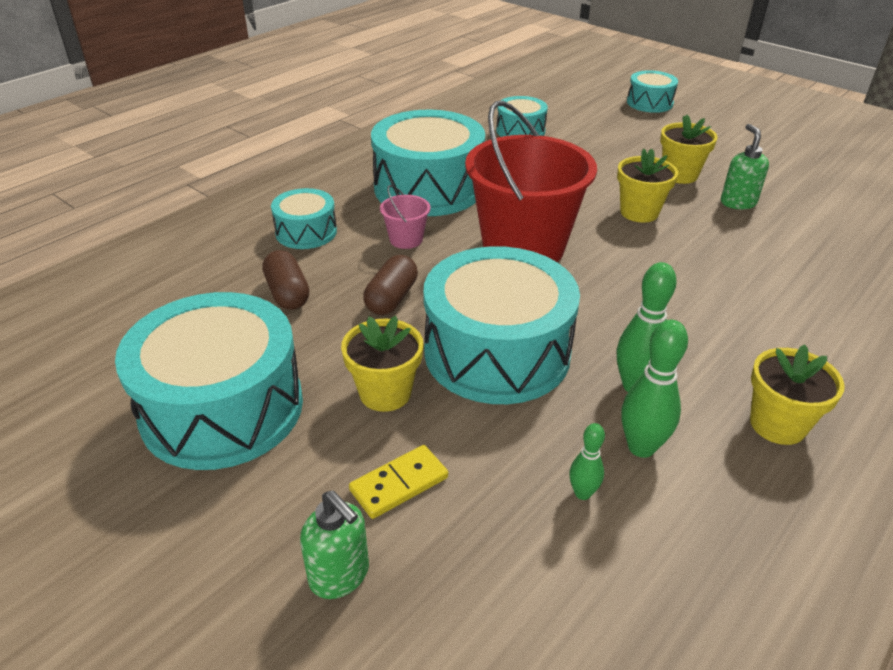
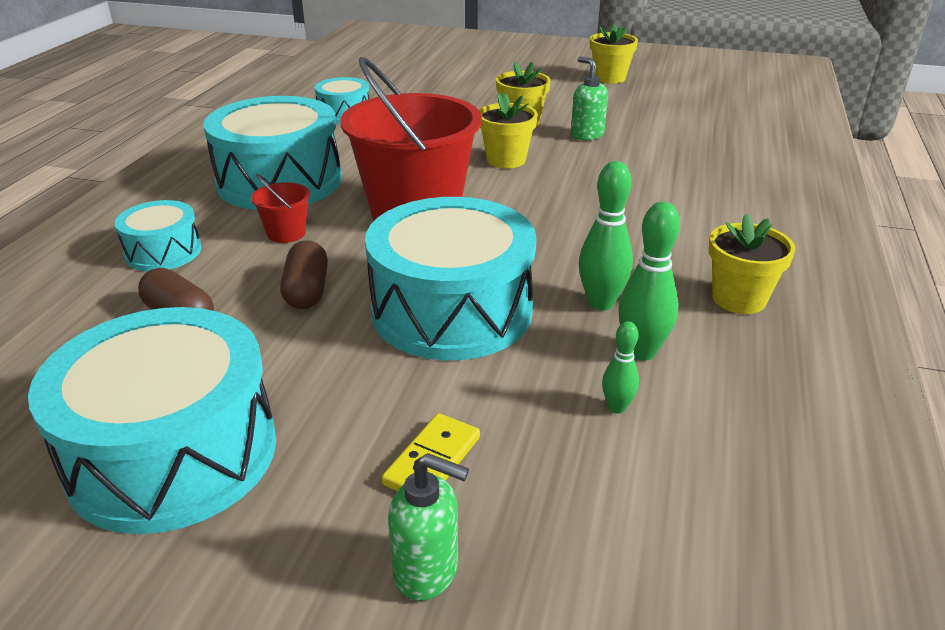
camera: 25 degrees left, 5 degrees down
(385, 393) = (359, 380): yellow flower pot -> yellow flower pot (609, 78)
(406, 239) = (286, 233): pink bucket -> red bucket
(649, 103) = (454, 70): turquoise drum -> none

